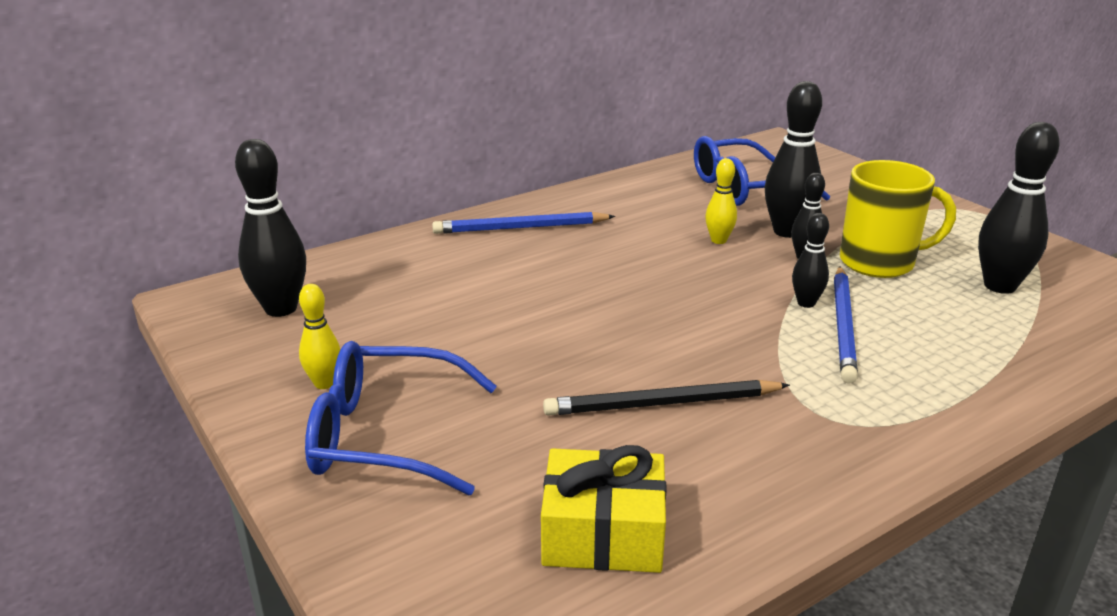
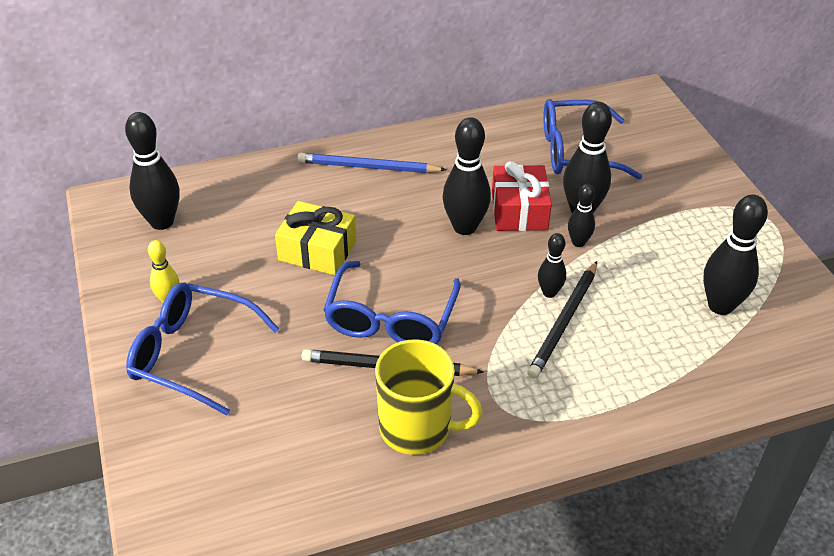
camera: 15 degrees right, 15 degrees up
(603, 533) = (296, 463): yellow gift -> yellow gift (317, 250)
(634, 356) = (390, 319): none -> blue glasses
(667, 262) = (465, 227): none -> black bowling pin
(718, 240) = (519, 210): yellow bowling pin -> red gift
(843, 326) = (564, 322): blue pencil -> black pencil
(879, 263) = (637, 260): yellow mug -> yellow mug (417, 428)

